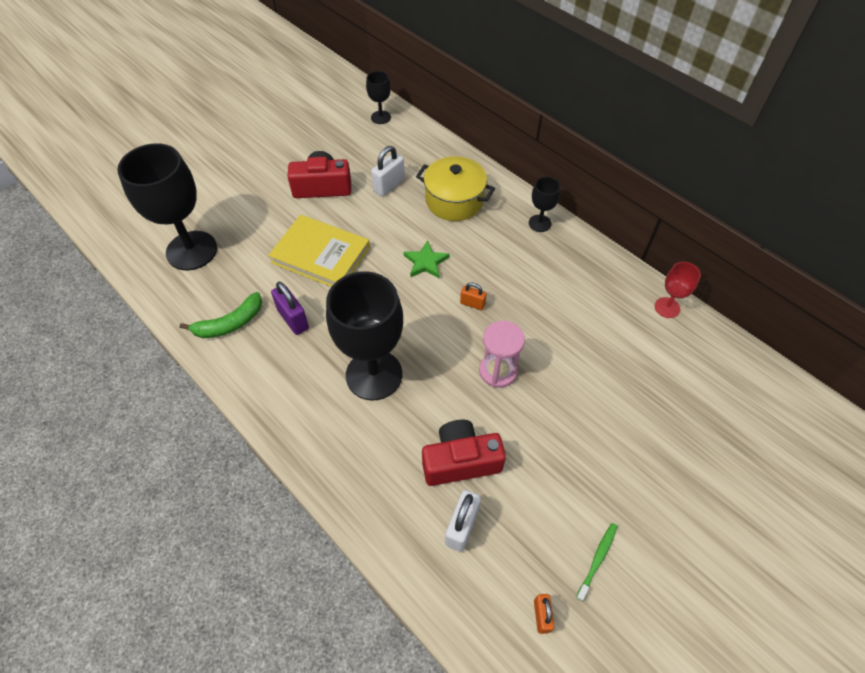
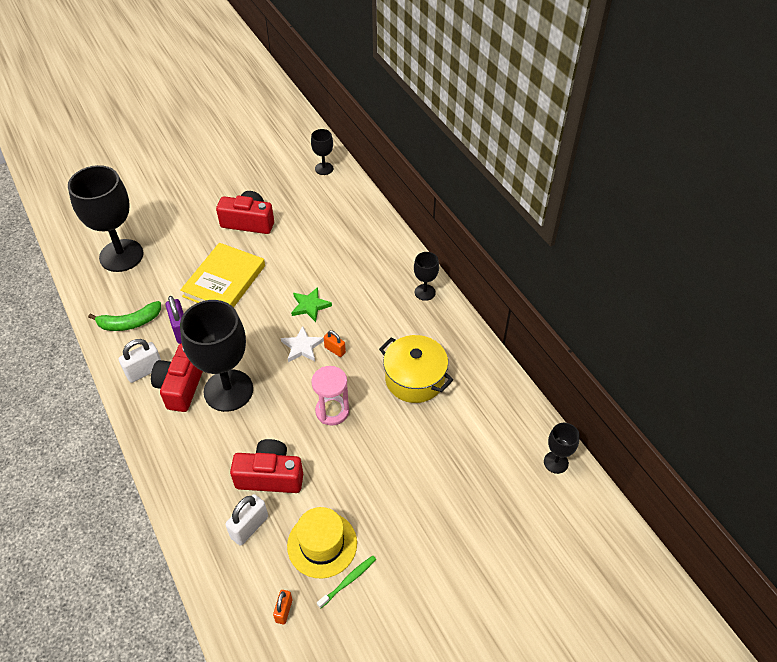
camera: 15 degrees right, 5 degrees down
(318, 382) = (181, 386): none -> red camera
(320, 255) = (224, 281): yellow book -> yellow book turned 75 degrees clockwise
(389, 185) = (306, 232): white padlock -> white padlock (144, 371)
(435, 308) = (302, 347): none -> white star
(454, 201) = (357, 257): yellow pot -> yellow pot (414, 379)
(550, 525) = (322, 544): none -> yellow hat
(667, 307) = (506, 391): red goblet -> none
(750, 370) = (556, 462): none -> black goblet

